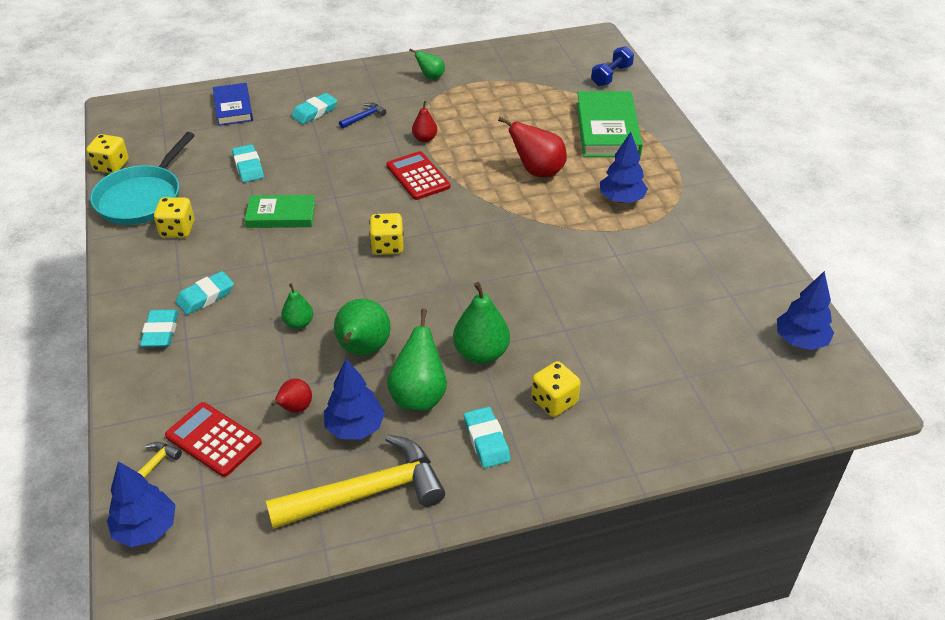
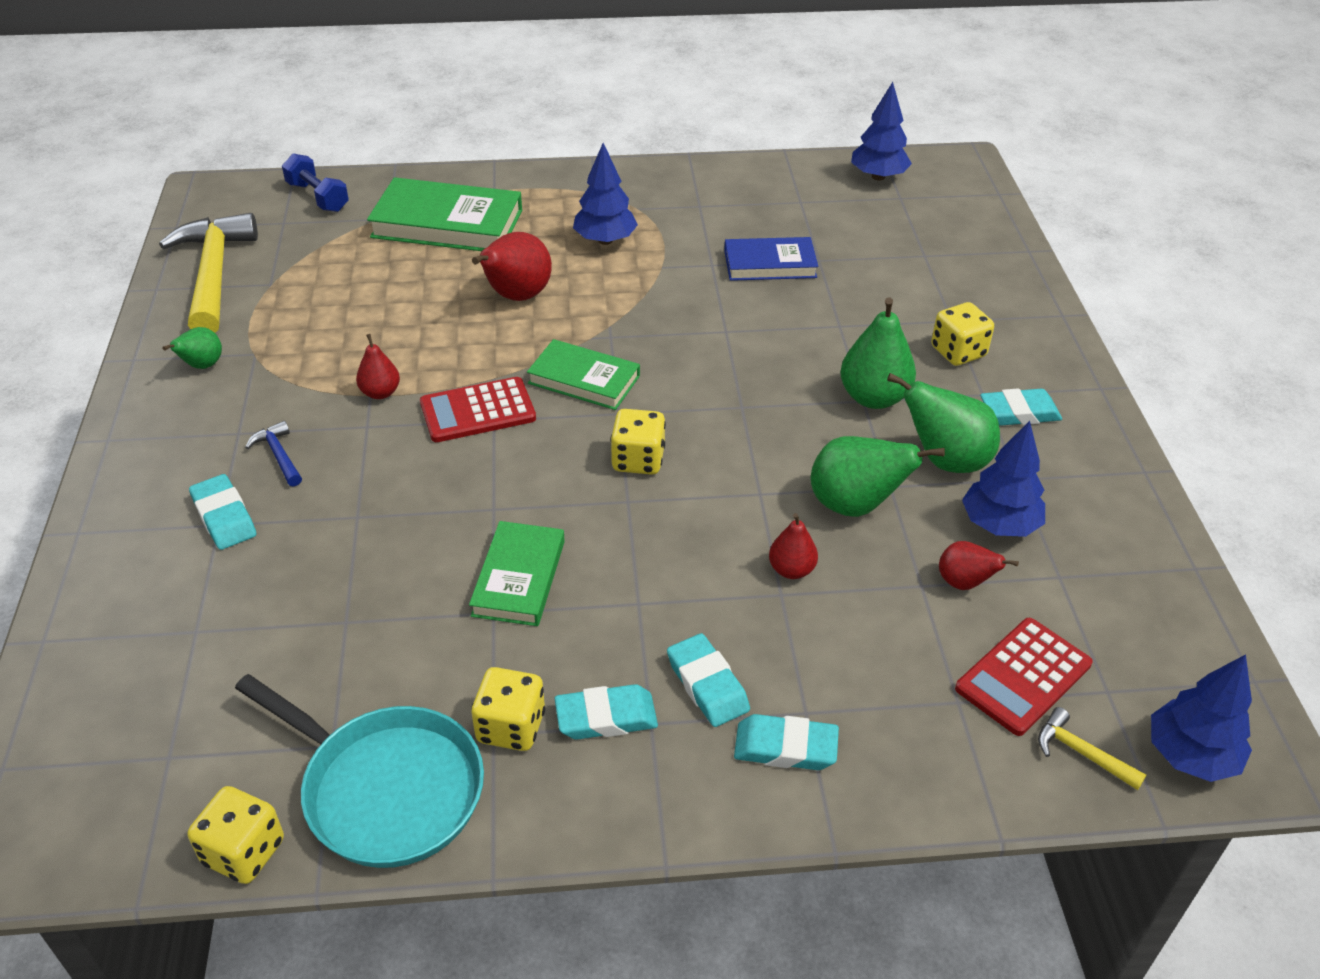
camera: 80 degrees left, 0 degrees up
(233, 107) = (135, 636): blue book -> blue book (770, 264)
(248, 167) = (355, 618): turquoise eraser -> turquoise eraser (606, 717)
(299, 323) = (791, 570): green pear -> red pear
(366, 493) = (1106, 523): yellow hammer -> yellow hammer (214, 275)
(460, 213) = (584, 380): none -> green book

